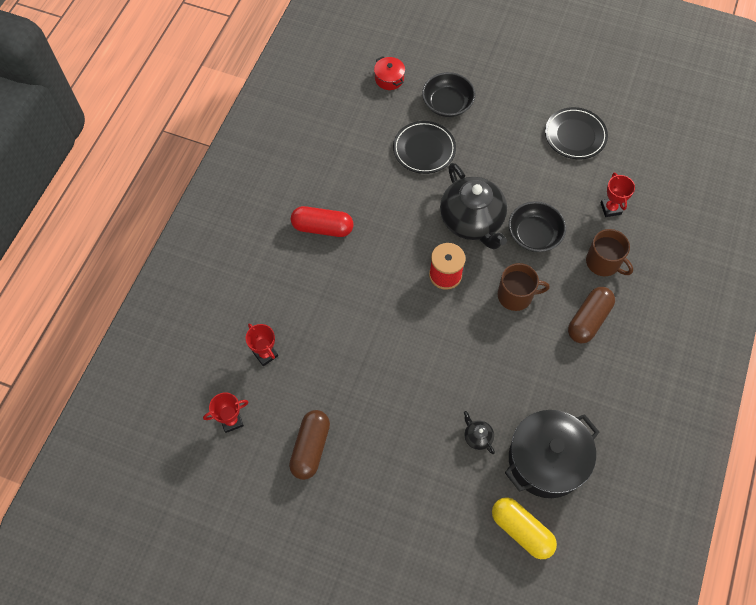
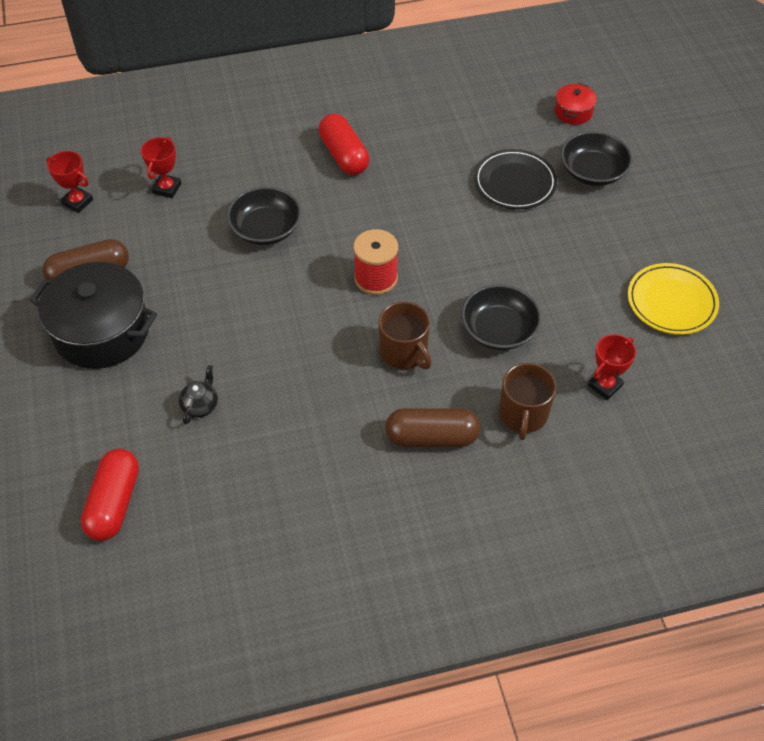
camera: 55 degrees right, 10 degrees down
(353, 313) = (266, 229): none -> black bowl
(472, 221) = (464, 267): black teapot -> none
(521, 530) = (114, 503): yellow capsule -> red capsule
(546, 460) = (217, 484): black pot -> black pot (102, 331)
(575, 135) = (671, 302): black plate -> yellow plate

